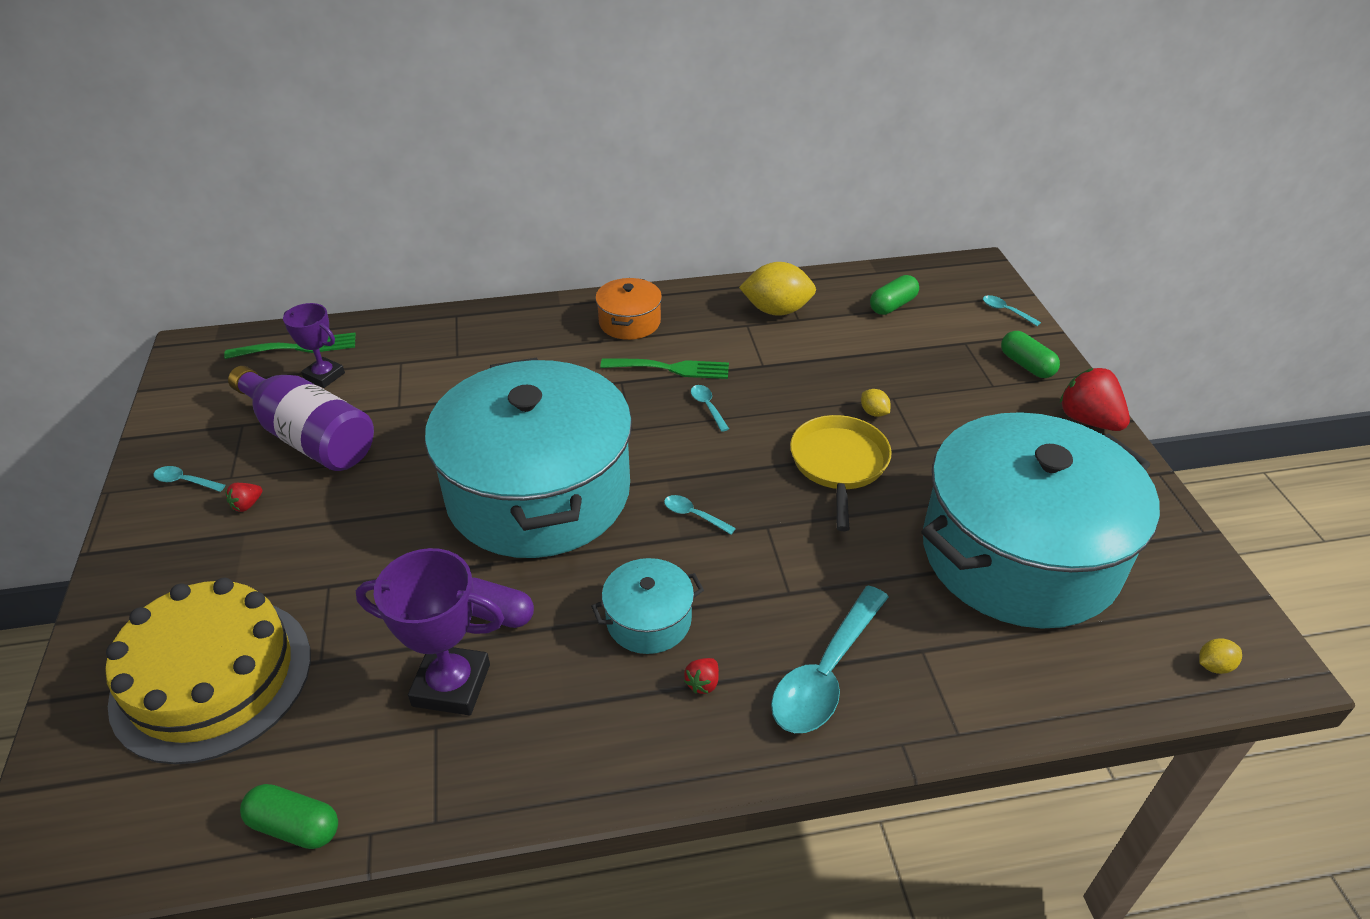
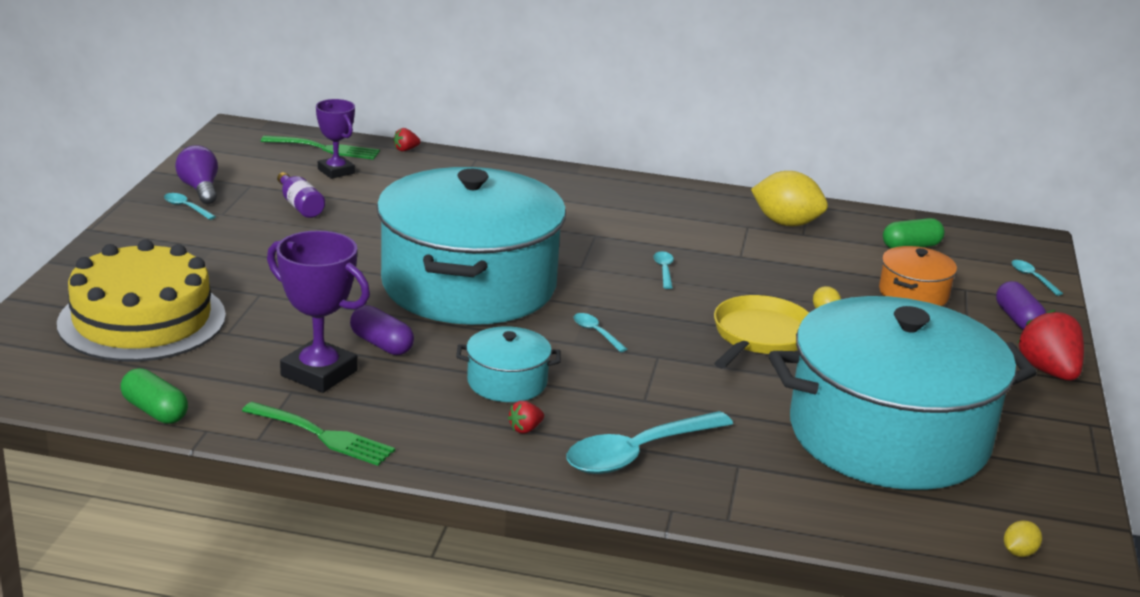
camera: 20 degrees right, 15 degrees down
(189, 448) = (200, 189): none -> purple light bulb
(247, 505) = (225, 233): red strawberry -> red strawberry (406, 150)
(310, 438) = (300, 206): purple bottle -> purple bottle, size x0.48
(629, 322) = (634, 199): orange pot -> orange pot (913, 294)
(671, 368) = (649, 238): green fork -> green fork (323, 436)
(1026, 365) = (1017, 319): green capsule -> purple capsule
(1214, 666) = (1019, 552): yellow lemon -> yellow lemon turned 45 degrees counterclockwise

